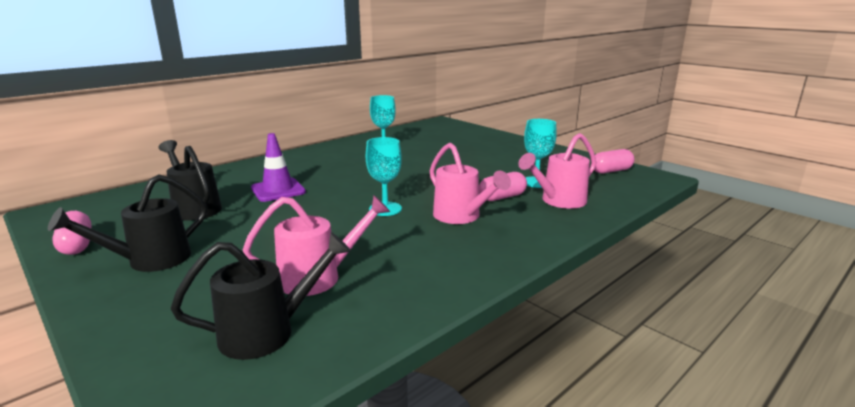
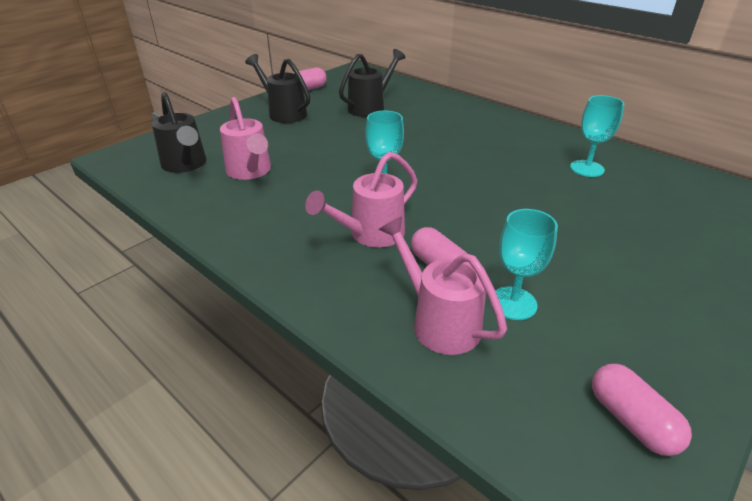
camera: 85 degrees right, 15 degrees up
(278, 190) = (417, 130): purple traffic cone -> none

